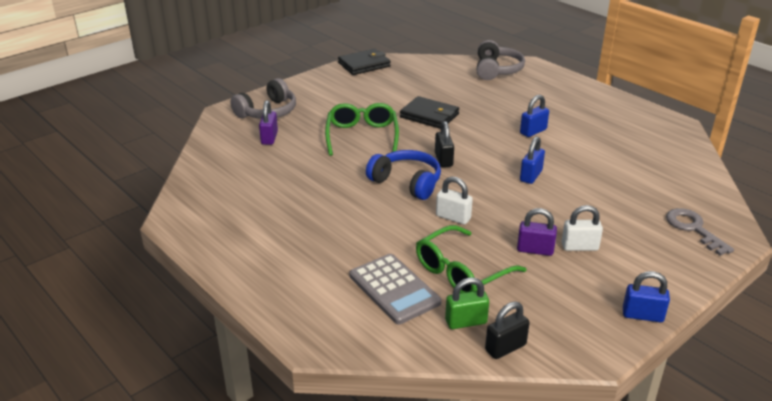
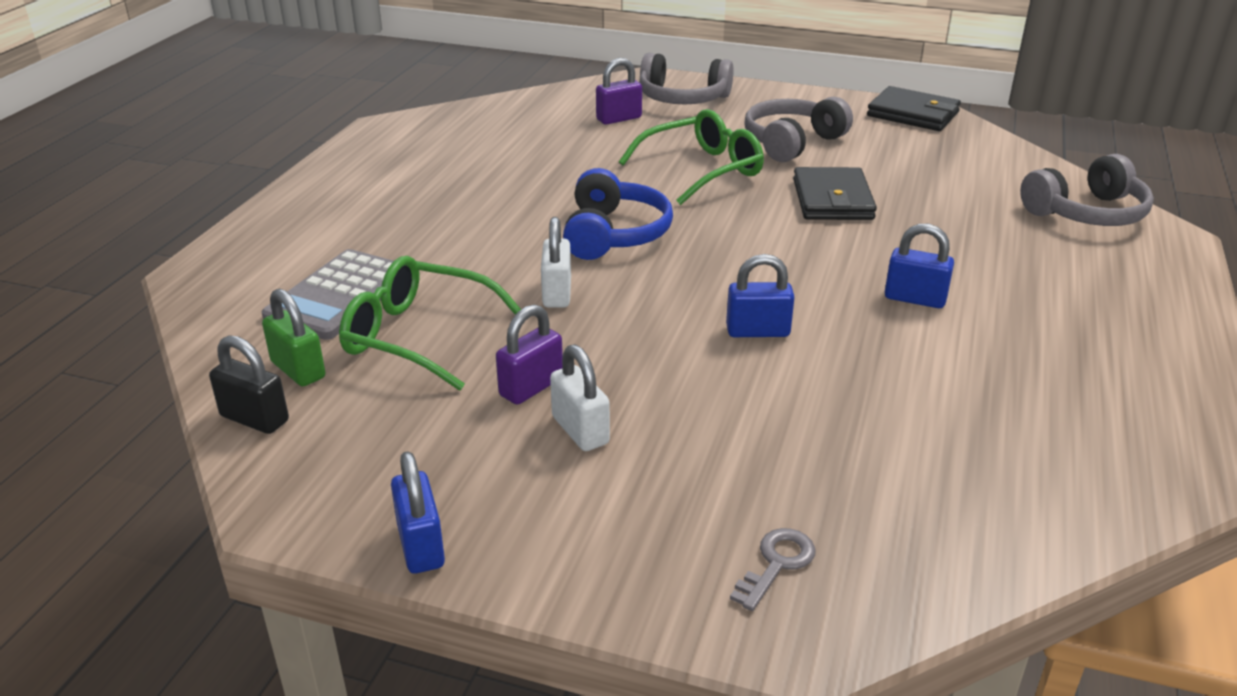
camera: 60 degrees right, 0 degrees up
(359, 103) = (792, 142): none -> grey headphones
(443, 160) = (713, 244): black padlock -> none
(535, 250) = (531, 387): purple padlock -> purple padlock turned 60 degrees clockwise
(693, 229) = (777, 564): grey key -> grey key, size x0.65

